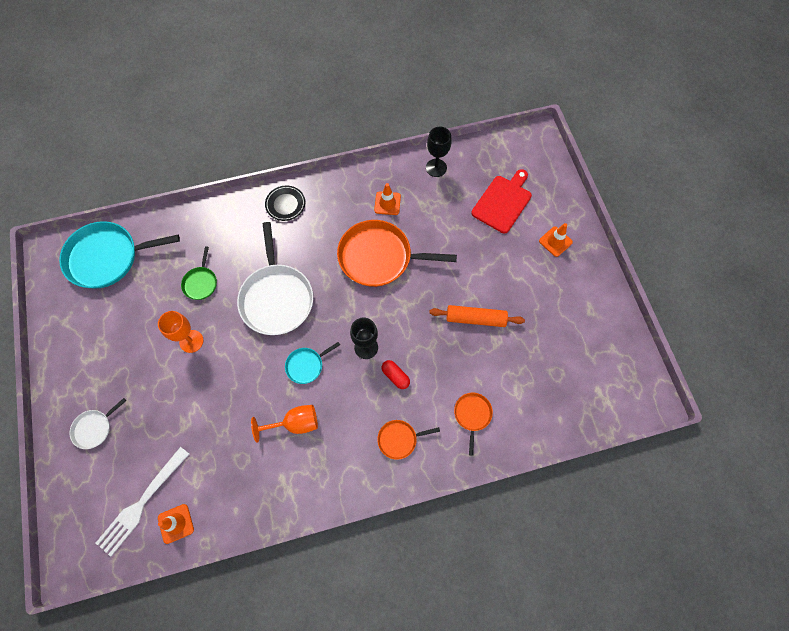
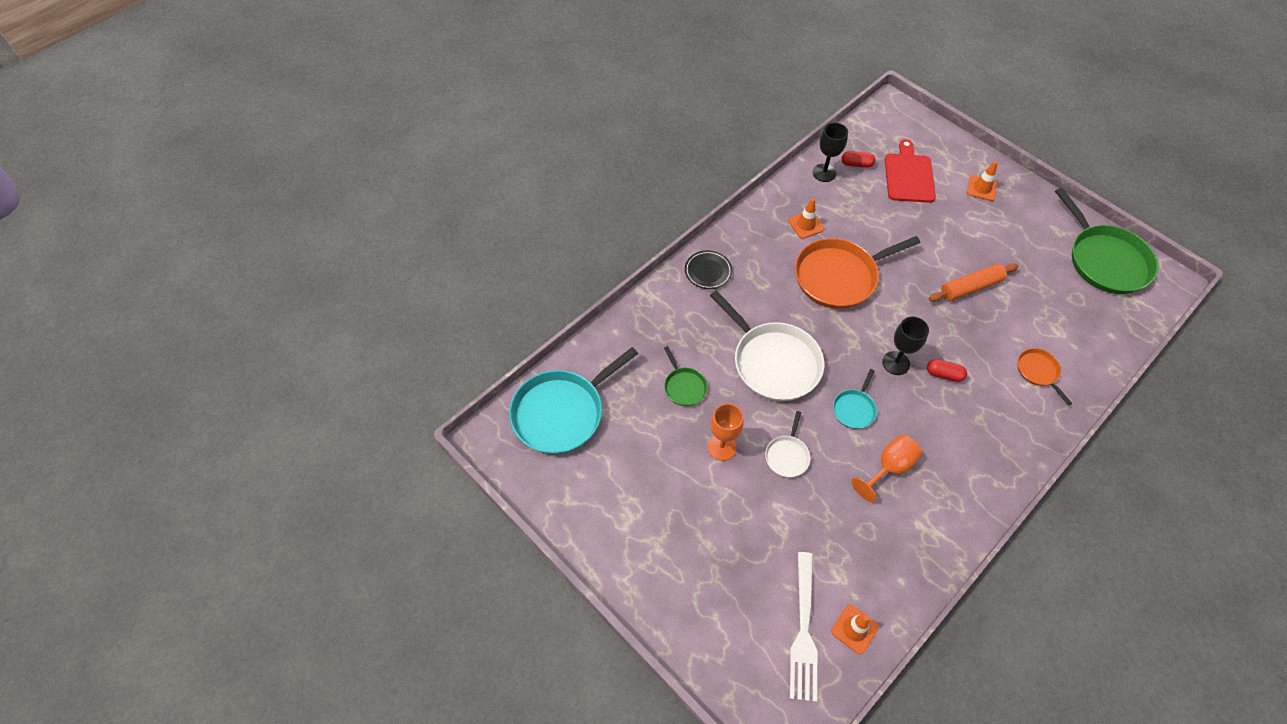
camera: 30 degrees left, 10 degrees down
(94, 428) = (691, 587): white pan -> white pan (787, 455)
(399, 439) = (995, 428): orange pan -> none
(468, 172) = (856, 164): none -> red capsule
(610, 354) = (1105, 260): none -> green pan

